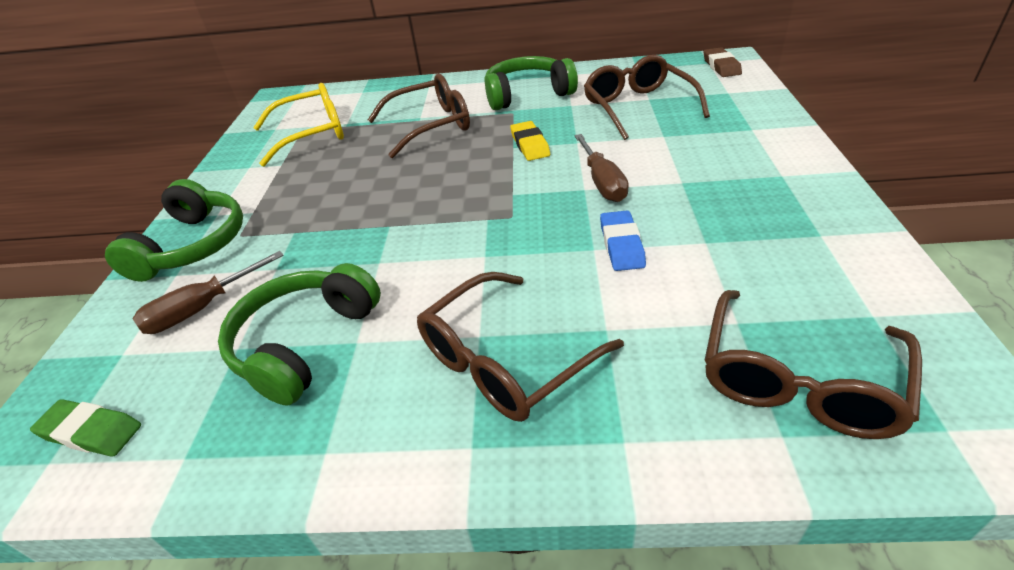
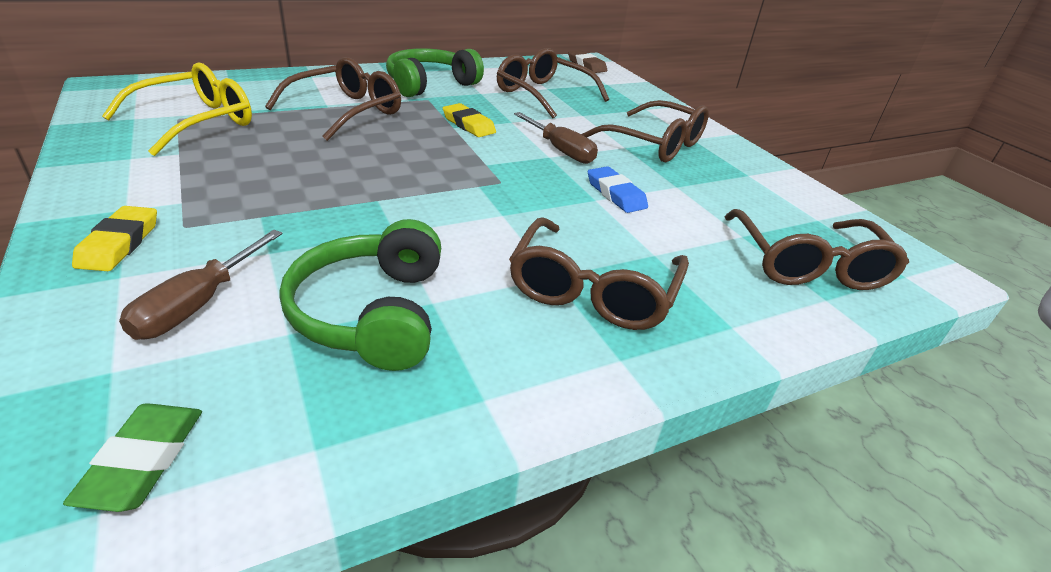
camera: 35 degrees left, 5 degrees down
(91, 432) = (143, 460): green eraser -> green eraser turned 75 degrees counterclockwise
(193, 245) = (119, 243): green headphones -> yellow eraser
(723, 180) = (654, 144): none -> brown glasses

